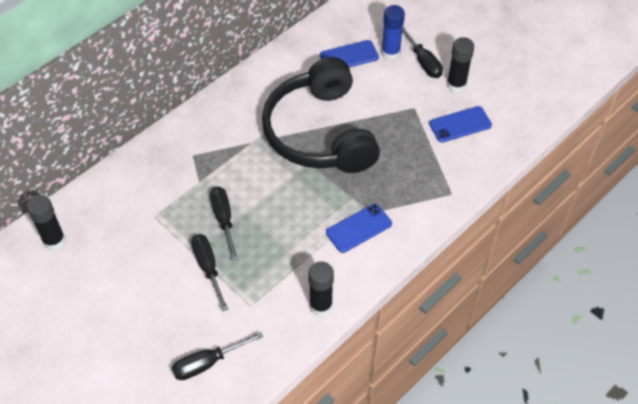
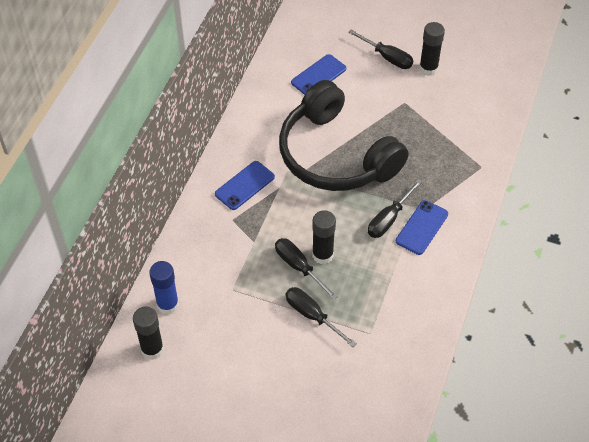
camera: 25 degrees left, 0 degrees up
(208, 363) = (364, 398): black screwdriver -> black screwdriver (389, 219)
(321, 305) = (430, 308): black glue stick -> black glue stick (322, 255)
(390, 53) = (354, 59): blue glue stick -> blue glue stick (167, 305)
(460, 124) = (452, 103): blue phone -> blue phone (244, 185)

